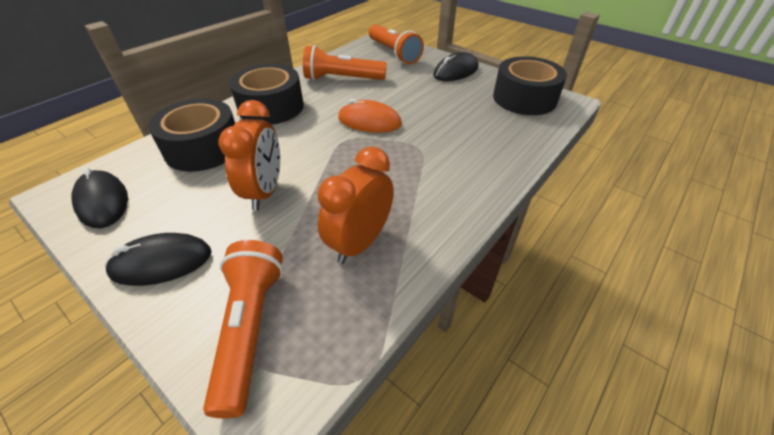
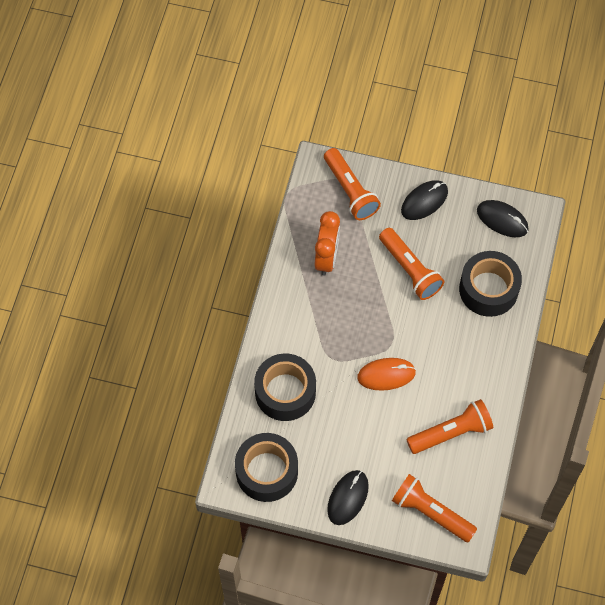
camera: 155 degrees right, 20 degrees up
(265, 192) = (410, 270): orange clock -> orange flashlight
(271, 107) = (481, 359): black tape -> black tape (285, 392)

